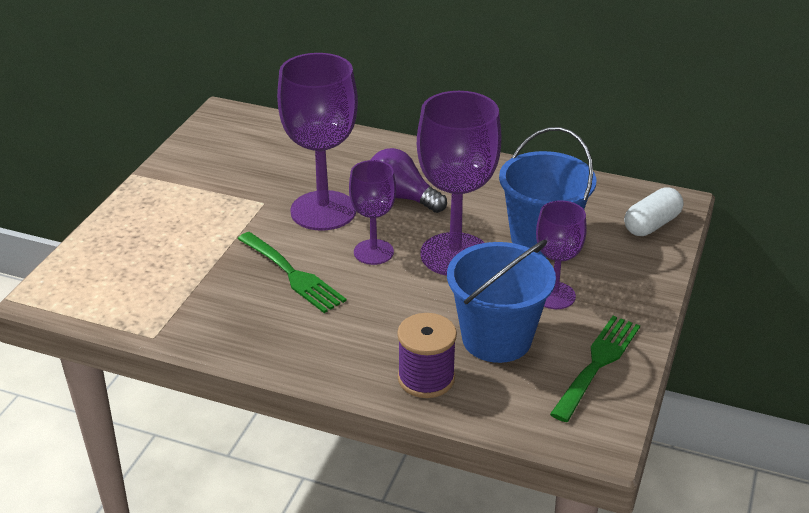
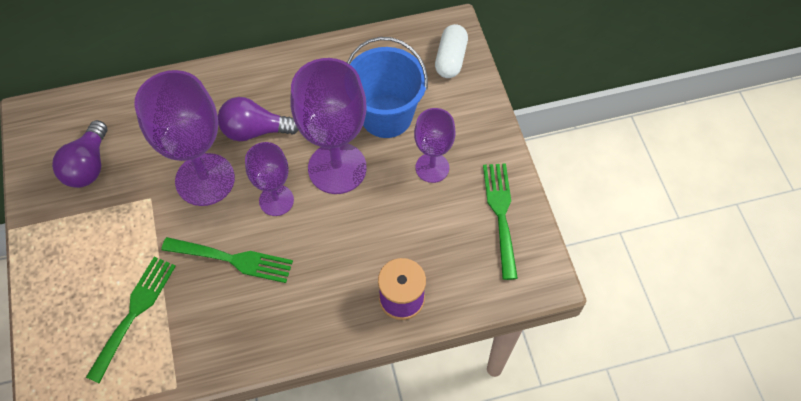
camera: 35 degrees left, 25 degrees up
(172, 270) = (134, 312): none -> green fork
(235, 161) = (88, 165): none -> purple light bulb
(496, 339) = (422, 232): blue bucket -> none

